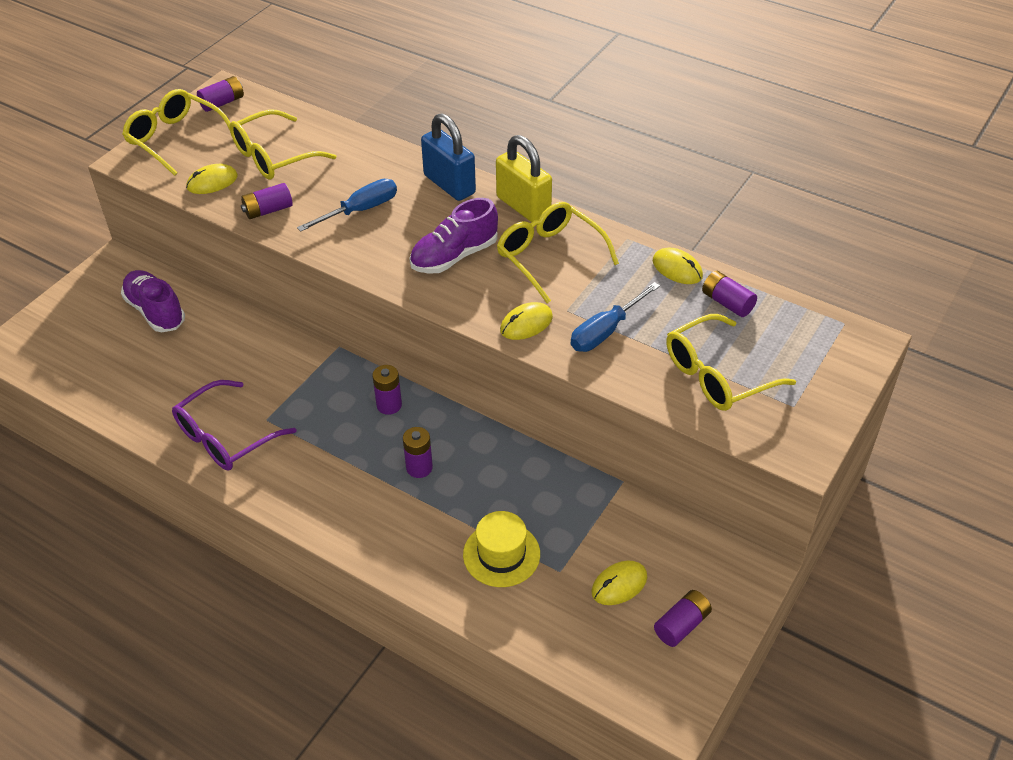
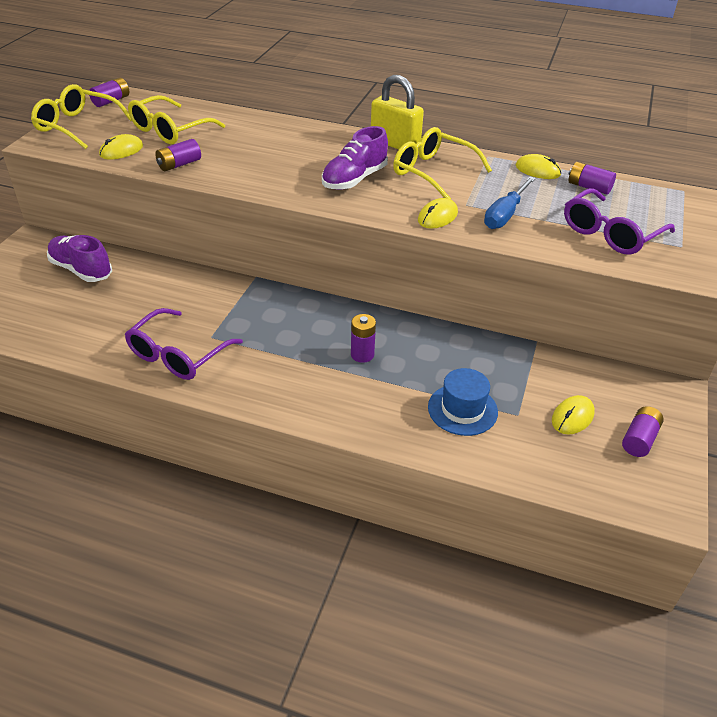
camera: 15 degrees left, 5 degrees down
(360, 210) = (260, 157): blue screwdriver -> none
(389, 405) = (317, 312): purple battery -> none
(449, 184) = (328, 135): blue padlock -> none
(501, 554) = (462, 409): yellow hat -> blue hat
(718, 375) = (611, 233): yellow glasses -> purple glasses

